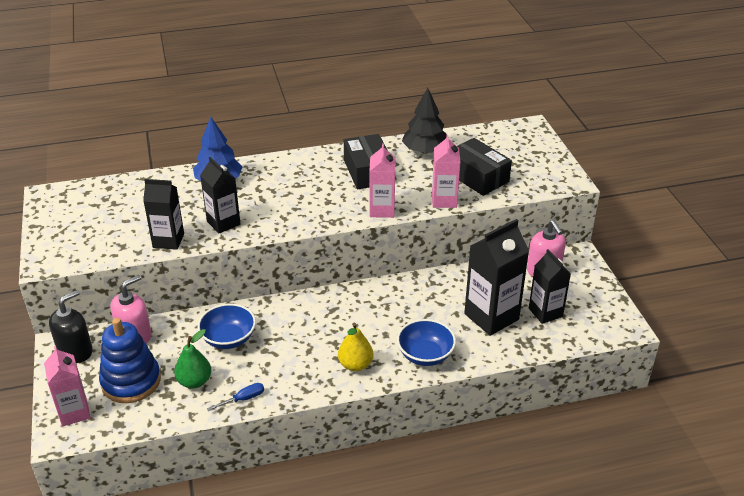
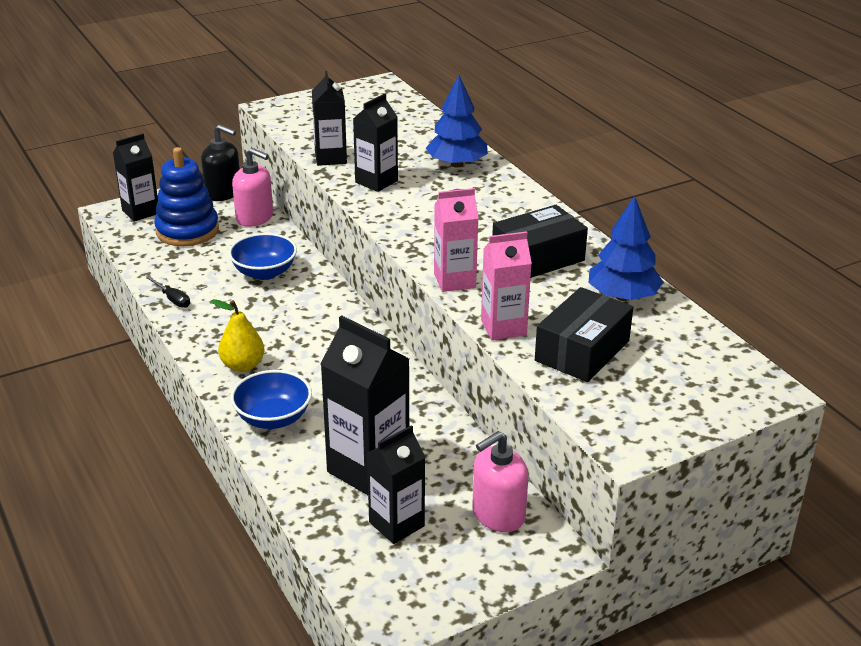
camera: 75 degrees right, 5 degrees down
(74, 412) = (141, 212): pink carton -> black carton
(194, 381) = (194, 265): green pear -> none
(243, 399) = (173, 299): blue screwdriver -> black screwdriver
(425, 150) = (622, 296): black tree -> blue tree

